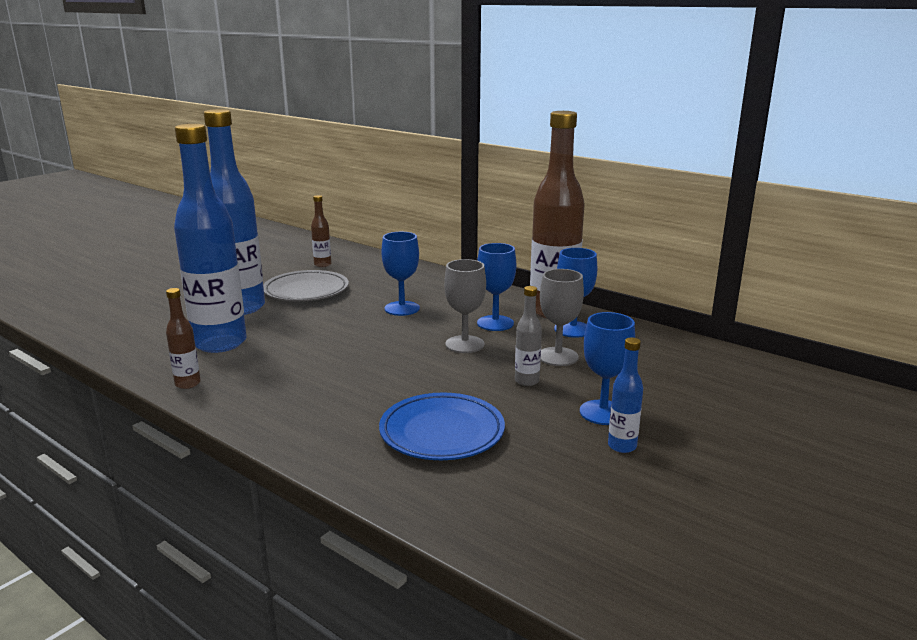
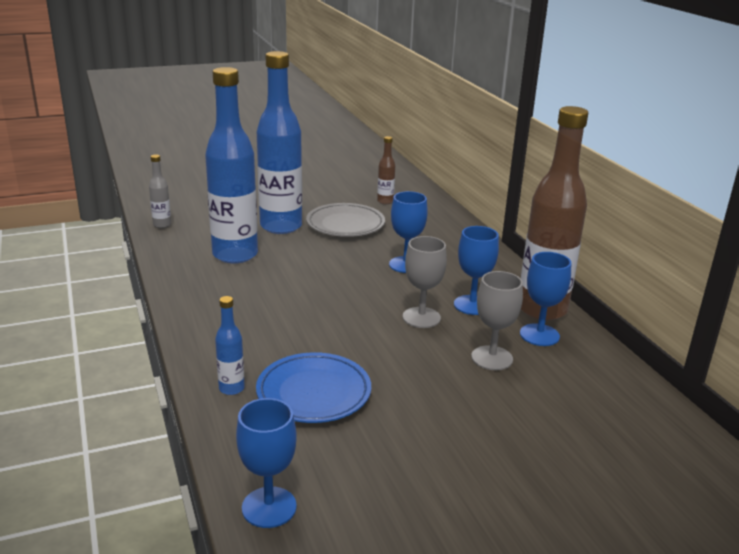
camera: 30 degrees right, 5 degrees up
(188, 384) = (181, 283): brown bottle -> none
(526, 381) = (435, 372): grey bottle -> grey bottle (162, 225)
(603, 412) = (469, 428): blue goblet -> blue goblet (269, 507)
(622, 446) = (448, 466): blue bottle -> blue bottle (231, 388)

